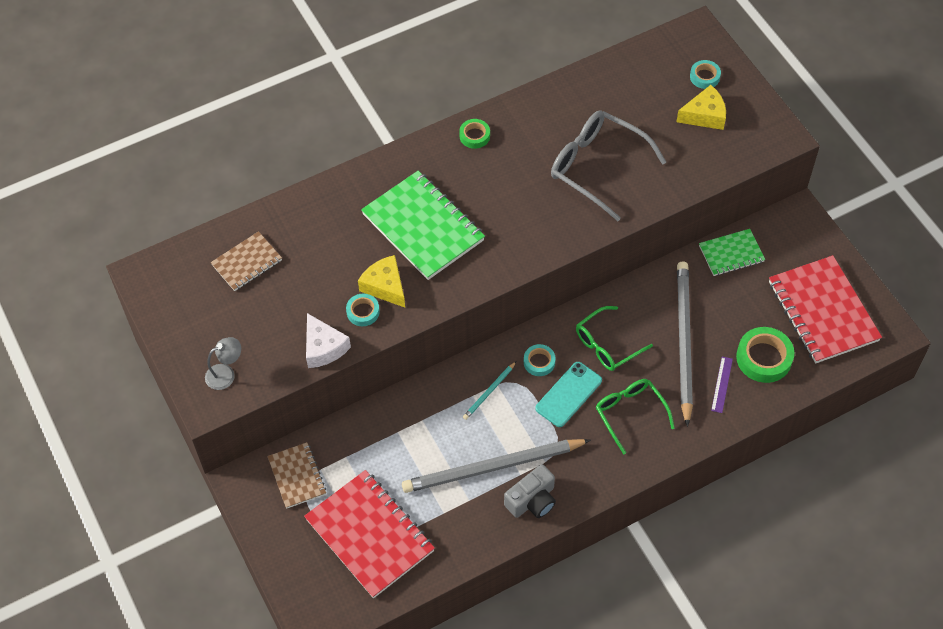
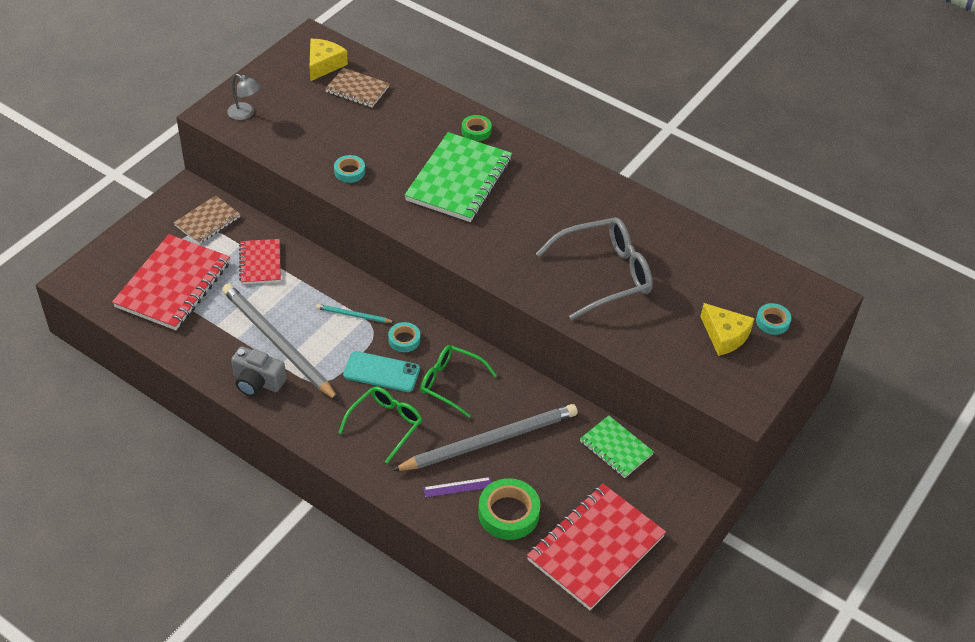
camera: 60 degrees right, 10 degrees down
(323, 348) = (301, 160): white cheese -> none
(381, 447) = (260, 263): none -> red notebook
(385, 286) = (383, 176): yellow cheese -> yellow cheese (324, 65)
(474, 136) = (579, 181): green tape -> green tape (476, 131)
(597, 167) = (604, 274): grey glasses -> grey glasses turned 60 degrees clockwise

